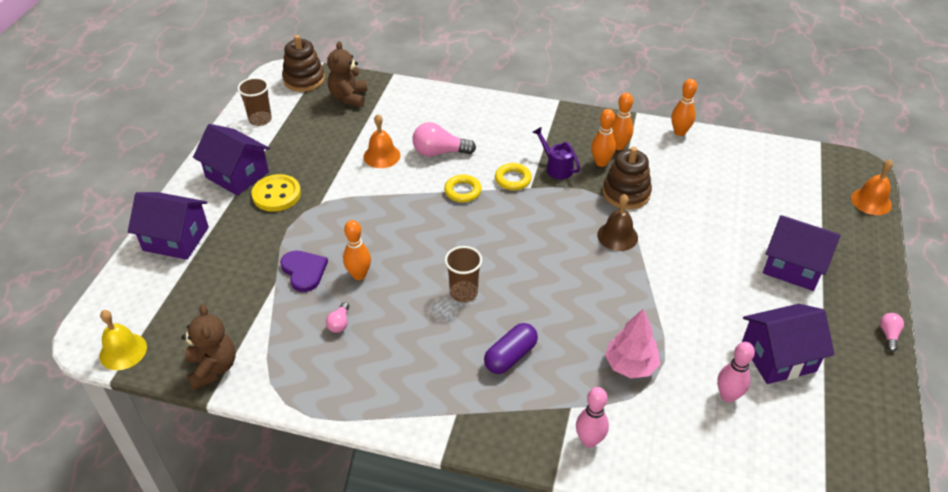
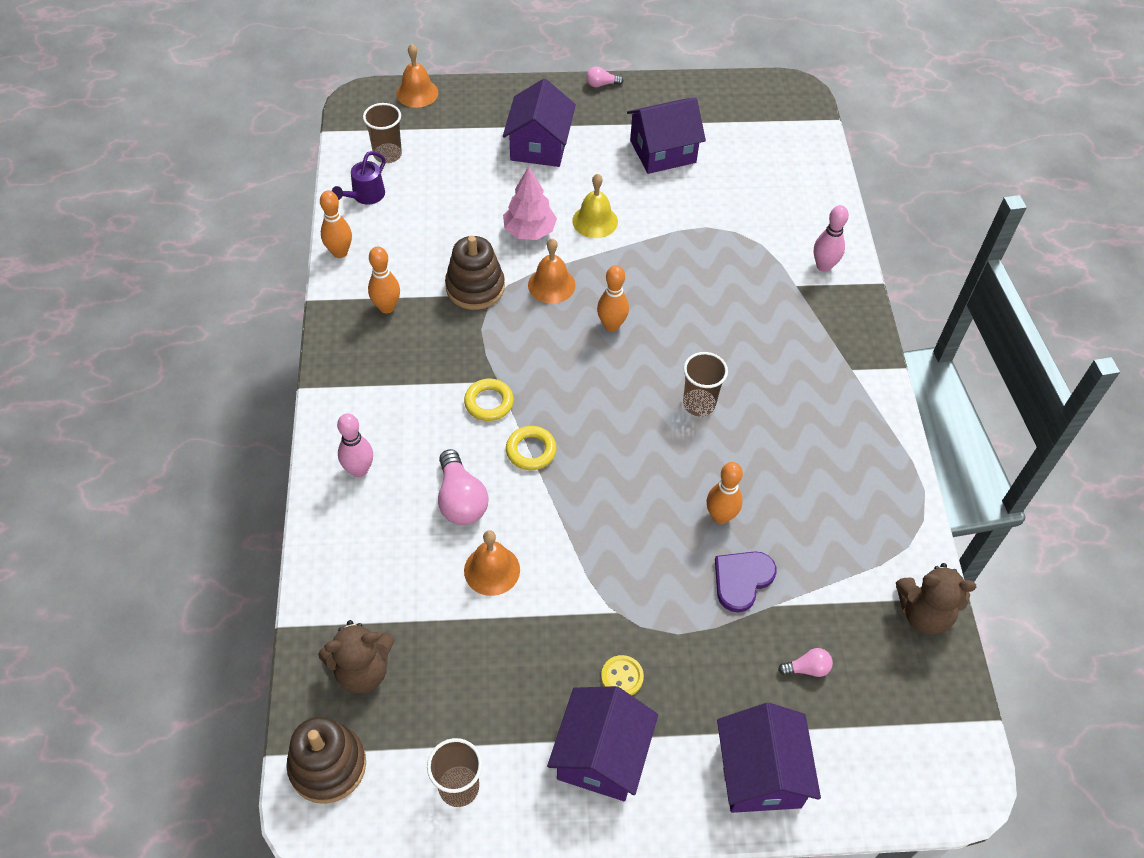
camera: 110 degrees left, 10 degrees up
(123, 351) = (957, 730): yellow bell -> yellow bell (595, 221)
(213, 368) = (923, 613): brown teddy bear -> brown teddy bear turned 135 degrees counterclockwise
(276, 195) = (622, 677): yellow button -> yellow button, size x0.58
(339, 323) = (799, 509): pink light bulb -> pink light bulb (807, 668)
(510, 356) = (763, 342): purple capsule -> none
(556, 167) = (450, 362): purple watering can -> purple watering can (365, 196)
(601, 163) = (426, 319): orange bowling pin -> orange bowling pin (611, 325)
(617, 236) = (551, 285): brown bell -> orange bell
(630, 365) = (725, 250): pink tree -> pink tree (529, 231)
(728, 396) = (724, 181): pink bowling pin -> pink bowling pin (359, 470)
(778, 357) = (663, 151): purple house -> purple house turned 75 degrees counterclockwise
(788, 171) = (387, 154): none -> brown cup

